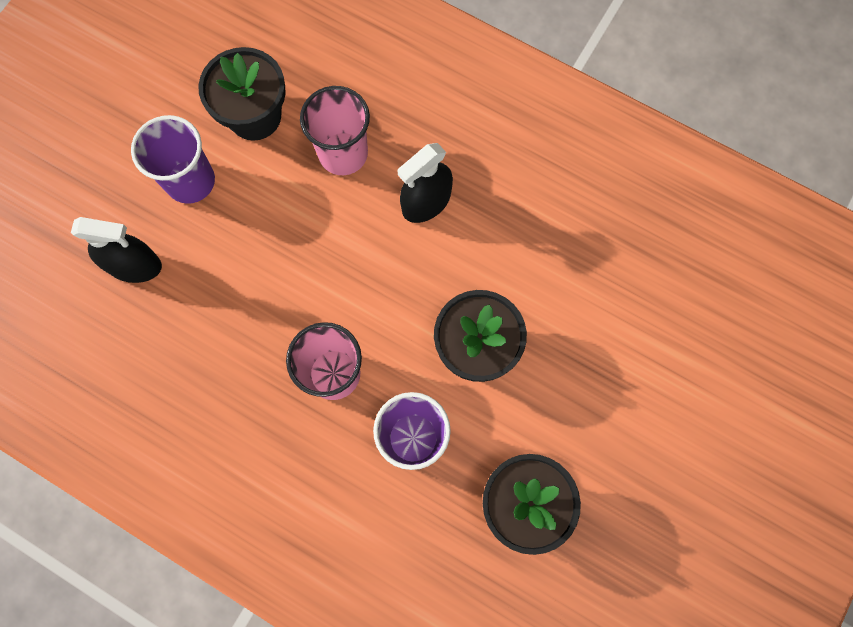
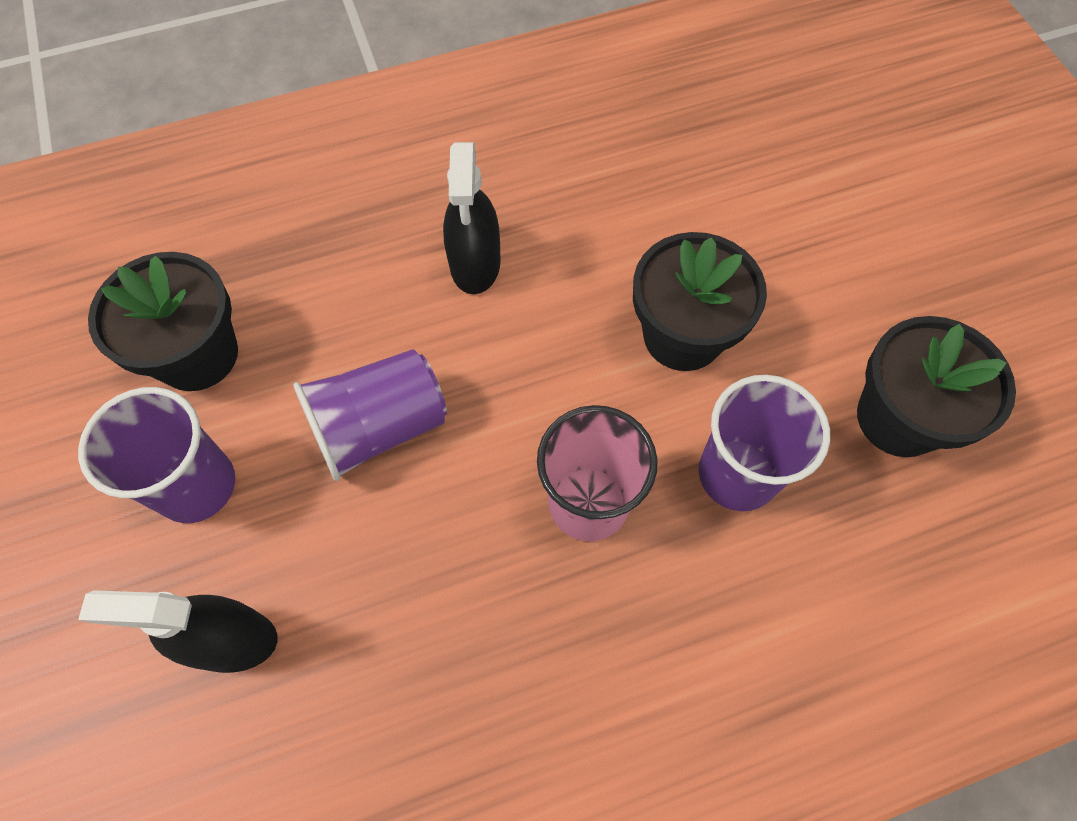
camera: 50 degrees left, 10 degrees down
(134, 265) = (231, 640): black spray bottle -> black spray bottle turned 135 degrees counterclockwise
(289, 238) = (379, 427): none -> purple cup
(343, 153) = (338, 300): pink cup -> none

